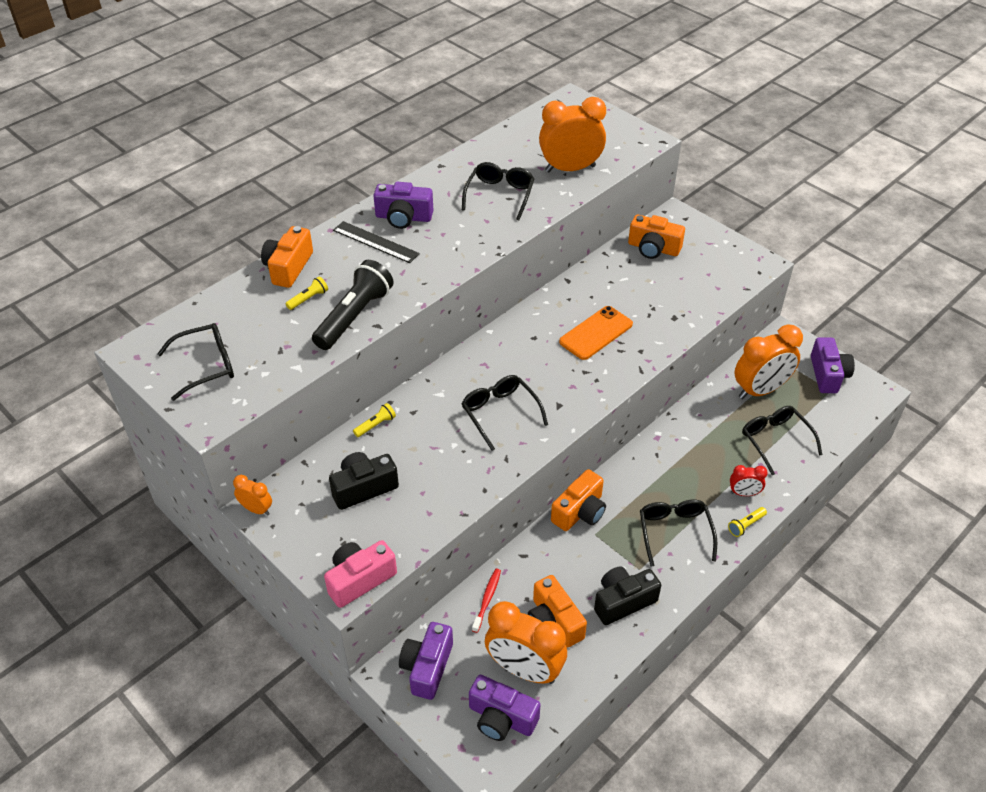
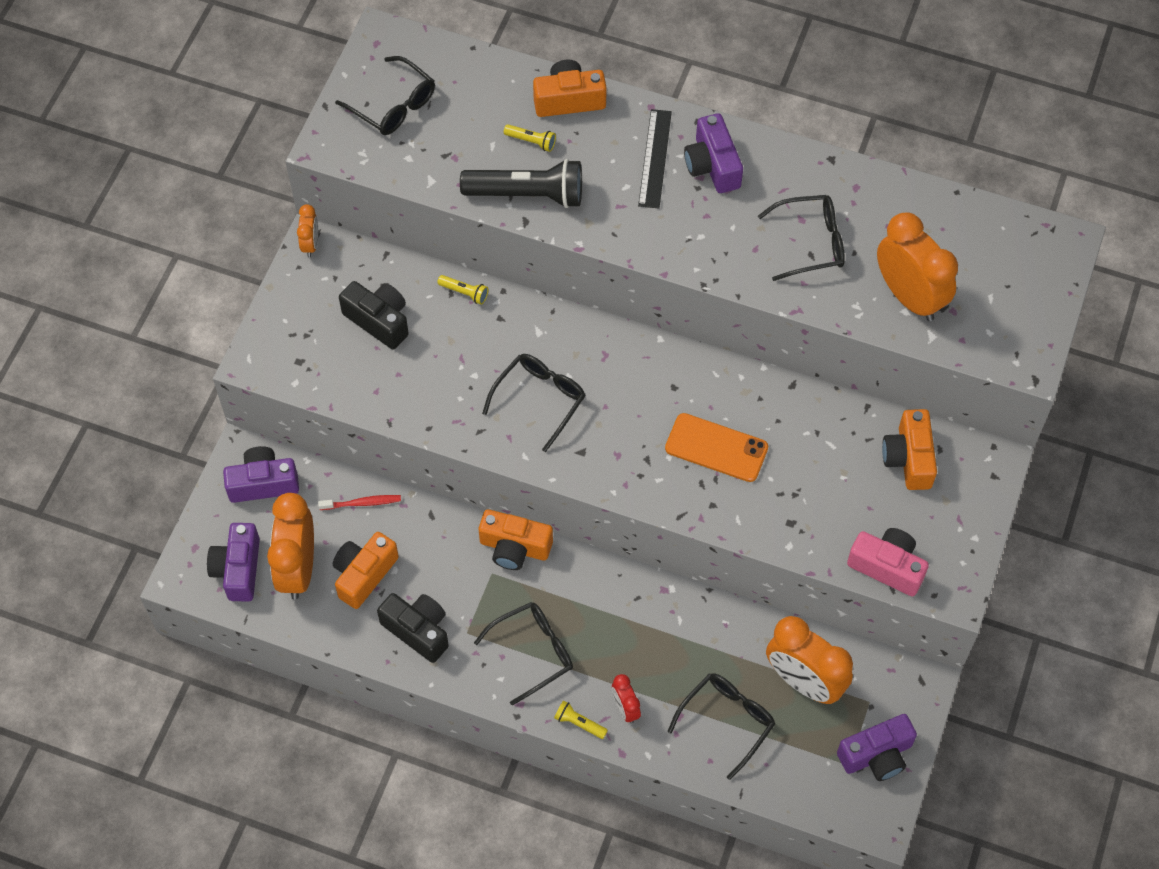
camera: 65 degrees right, 15 degrees up
(359, 579) = (272, 368): pink camera -> pink camera (887, 566)

